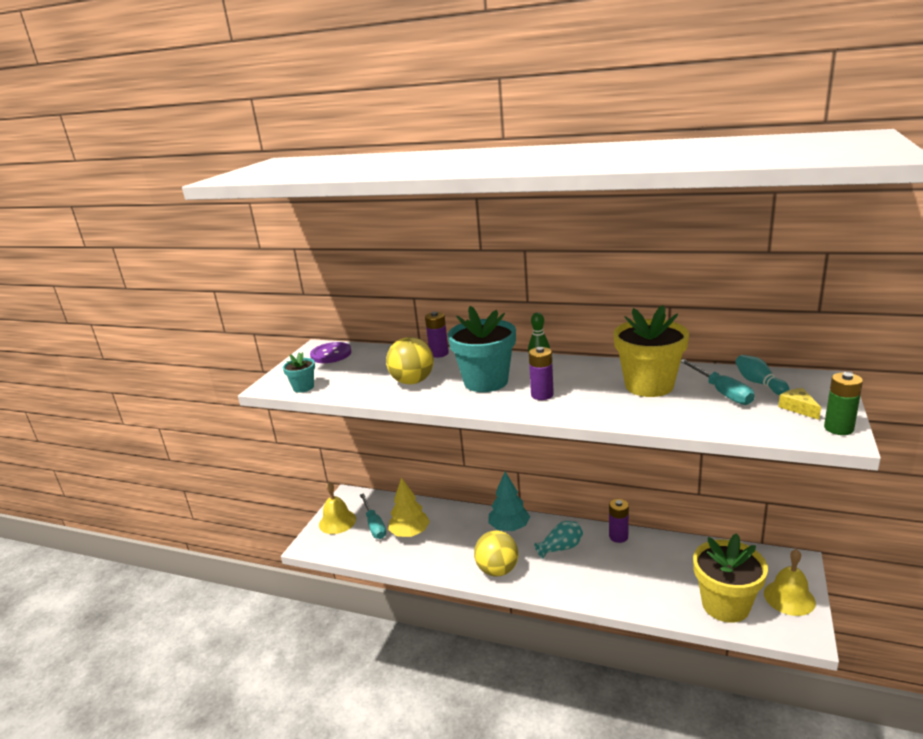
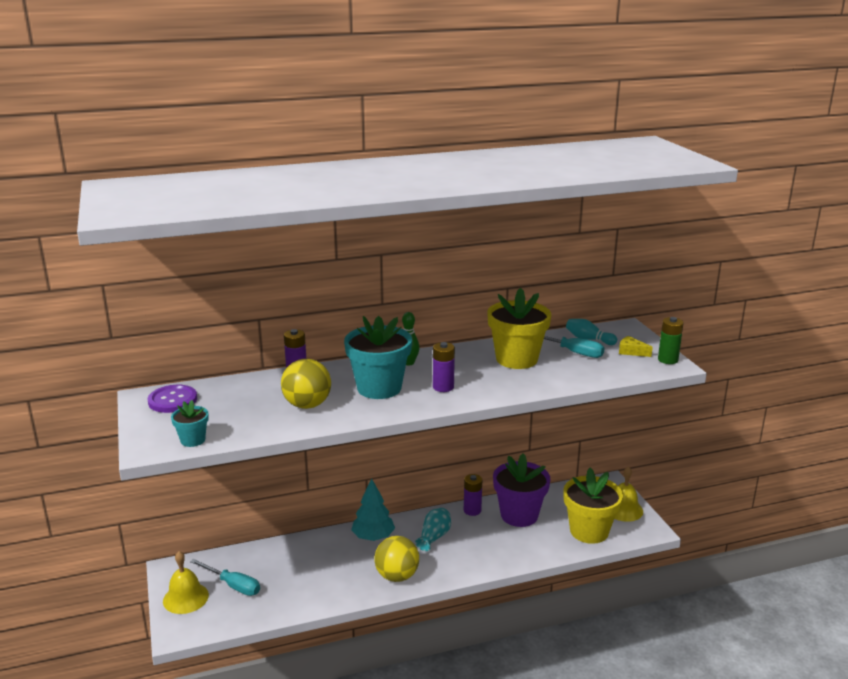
camera: 40 degrees left, 0 degrees up
(410, 533) = (280, 578): yellow tree -> none
(662, 559) = (519, 515): none -> purple flower pot

